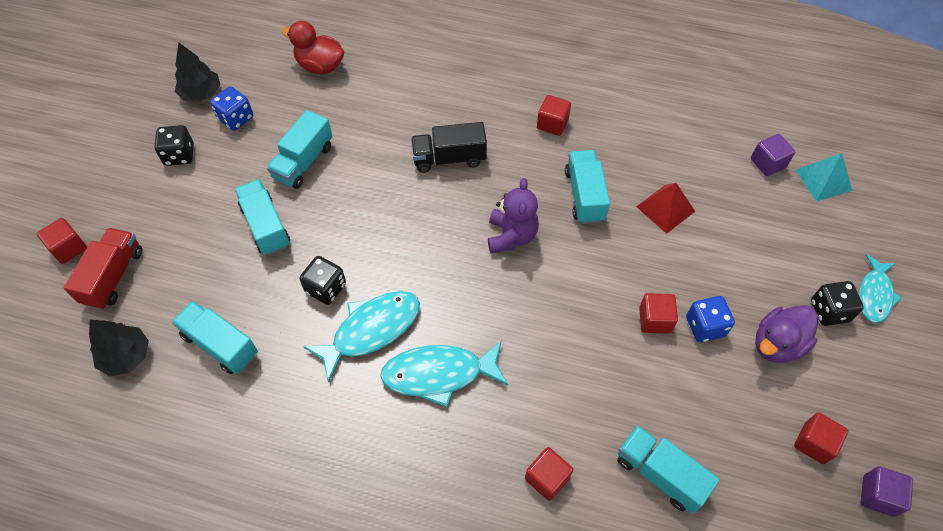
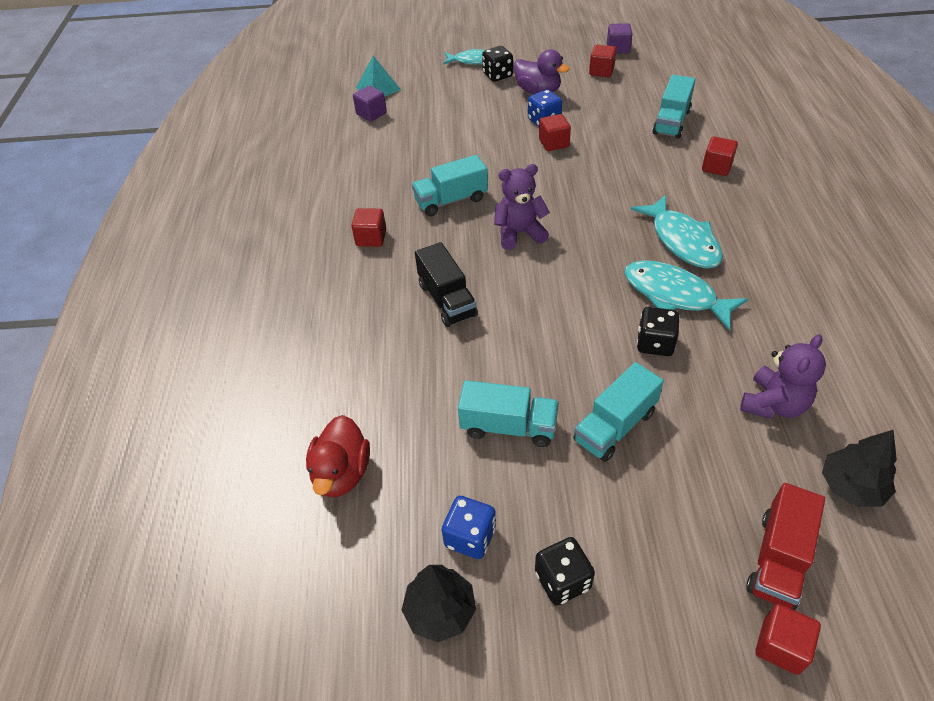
camera: 105 degrees left, 10 degrees down
(113, 276) = (778, 559): red truck -> red truck turned 60 degrees counterclockwise
(220, 345) = (773, 404): turquoise truck -> purple teddy bear
(665, 208) = (443, 155): red pyramid -> none

